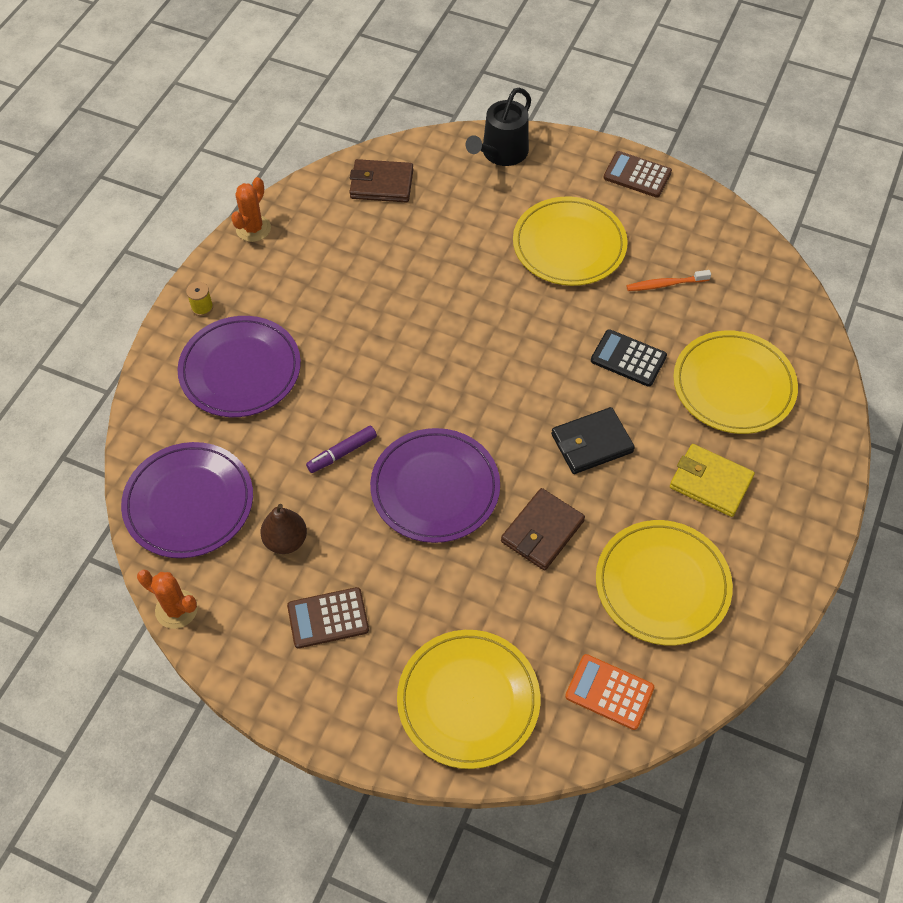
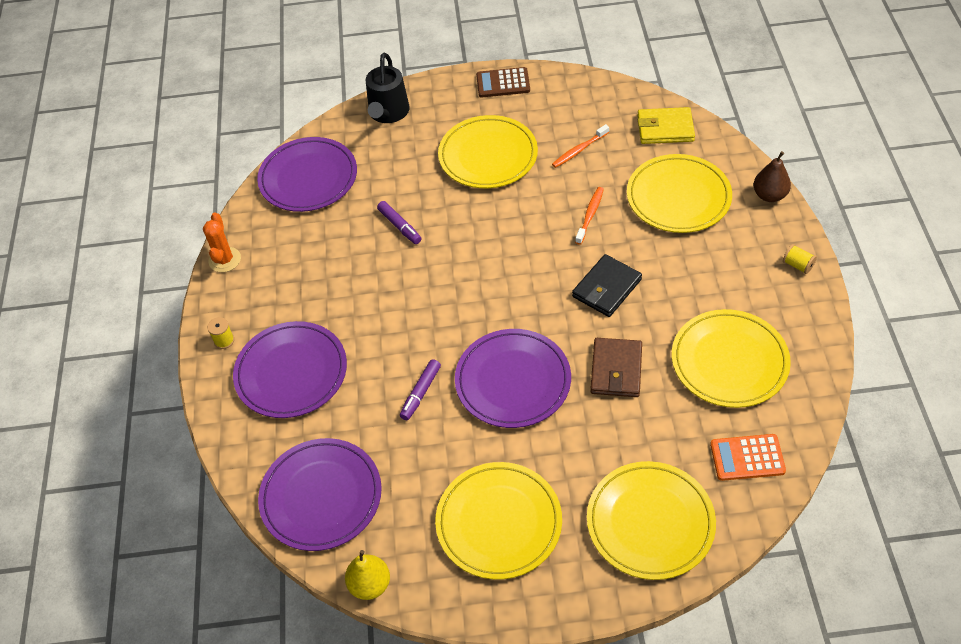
camera: 25 degrees left, 5 degrees down
(176, 609) = (370, 584): orange cactus -> yellow pear
(286, 540) = (423, 482): brown pear -> brown pear (769, 195)
(328, 618) = (499, 522): brown calculator -> yellow plate
(381, 184) = (308, 178): brown wallet -> purple plate
(434, 276) = (400, 226): none -> purple marker
(628, 358) = (590, 215): black calculator -> orange toothbrush
(710, 482) = (711, 272): yellow wallet -> yellow wallet (665, 128)
(808, 523) = (797, 265): none -> yellow spool

